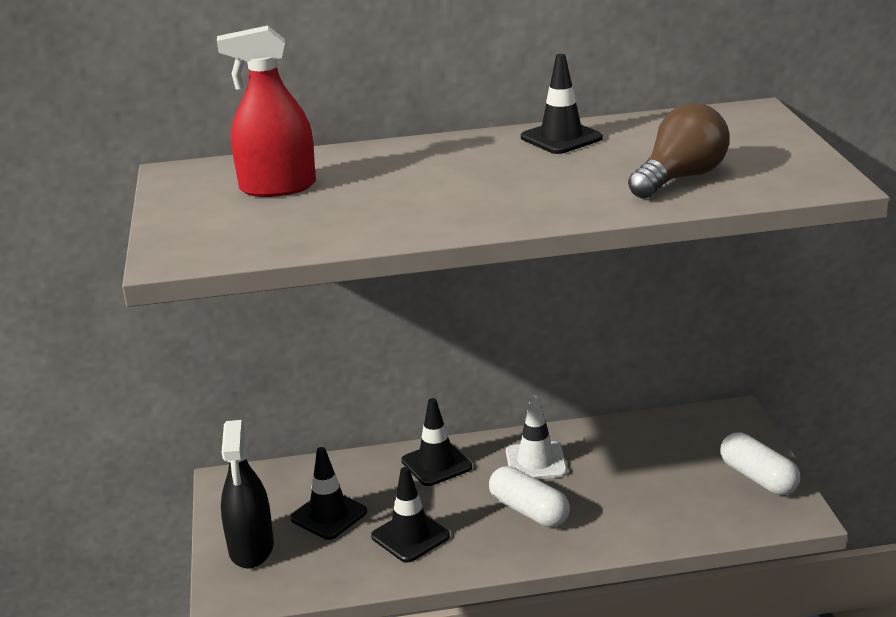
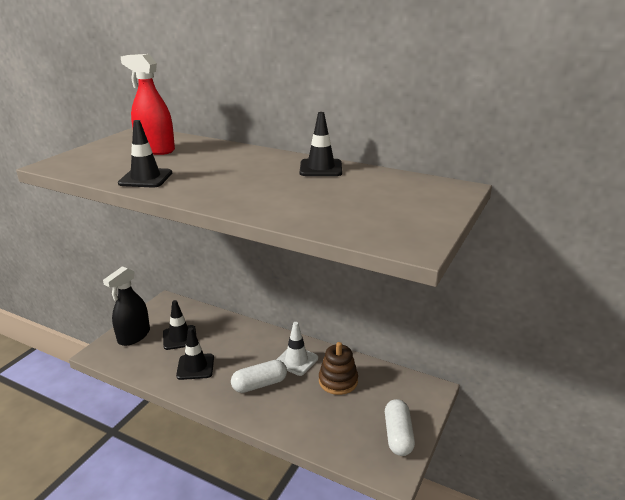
camera: 35 degrees right, 0 degrees up
(436, 464) = (252, 337): black traffic cone -> black traffic cone (145, 178)
(528, 511) = (259, 384): white capsule -> white capsule turned 75 degrees clockwise
(619, 458) = (338, 381): none -> brown stacking toy
(680, 178) = (332, 210): brown light bulb -> none

